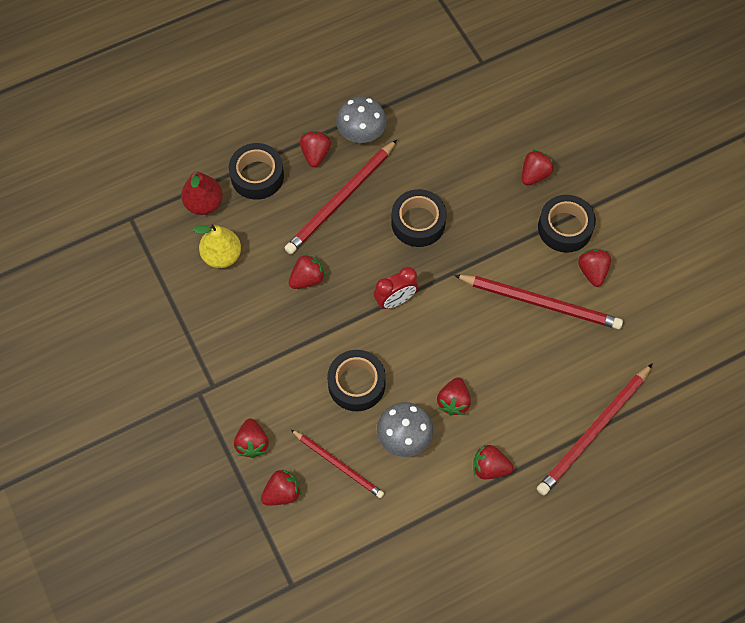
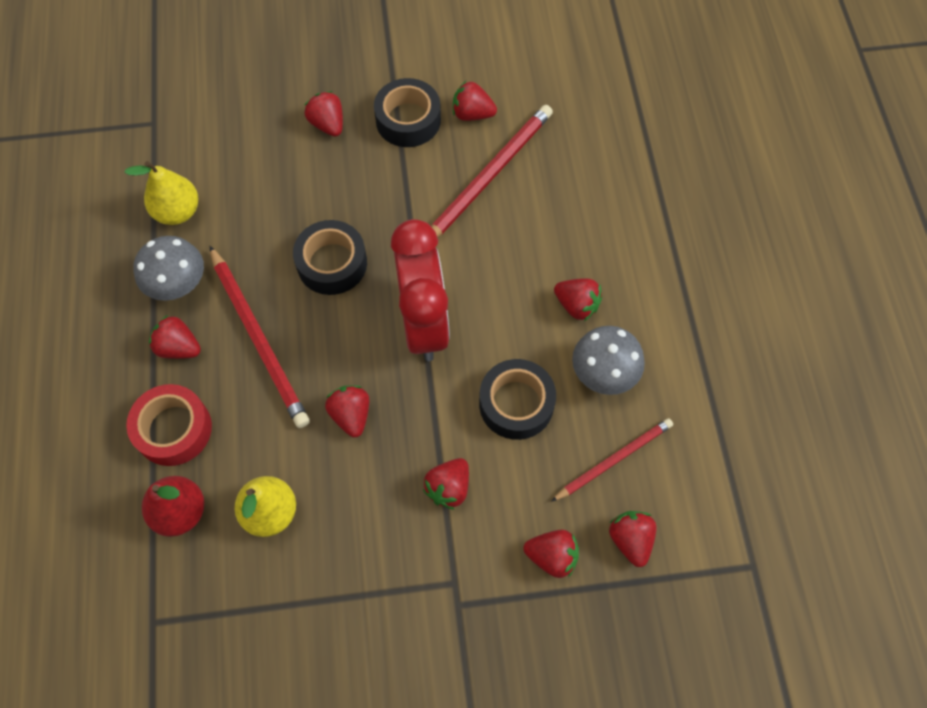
camera: 70 degrees left, 0 degrees up
(257, 176) = (173, 429): black tape -> red tape
(395, 300) = (423, 323): red clock -> red clock, size x1.85
(417, 109) = (177, 212): none -> yellow pear
(489, 467) = (668, 296): red strawberry -> red strawberry (448, 488)
(593, 431) = (659, 181): red pencil -> none

